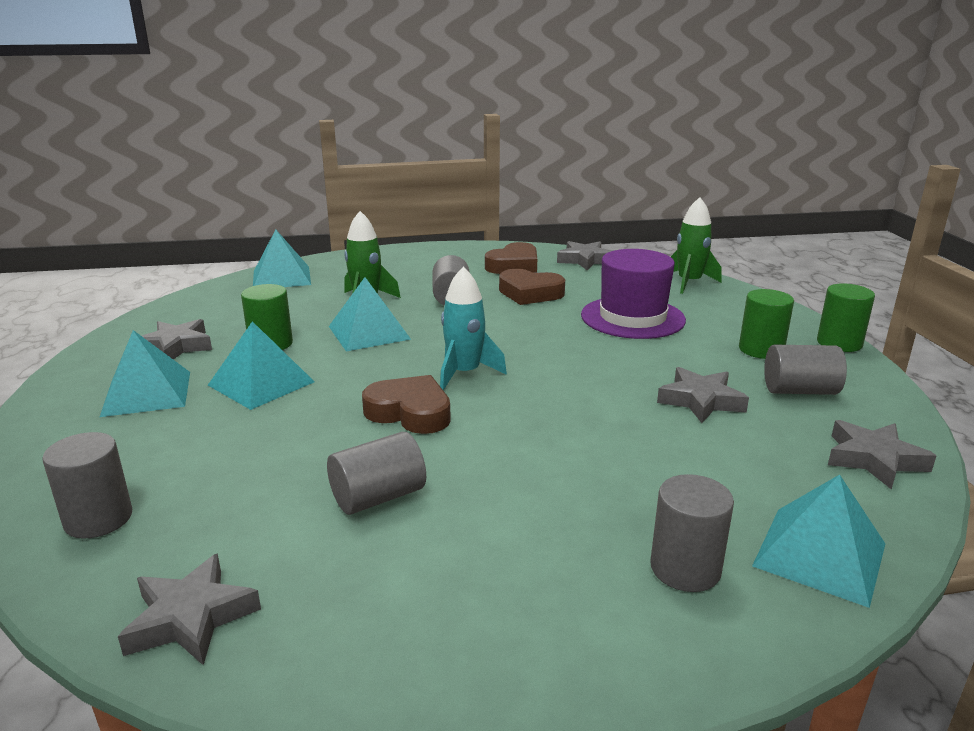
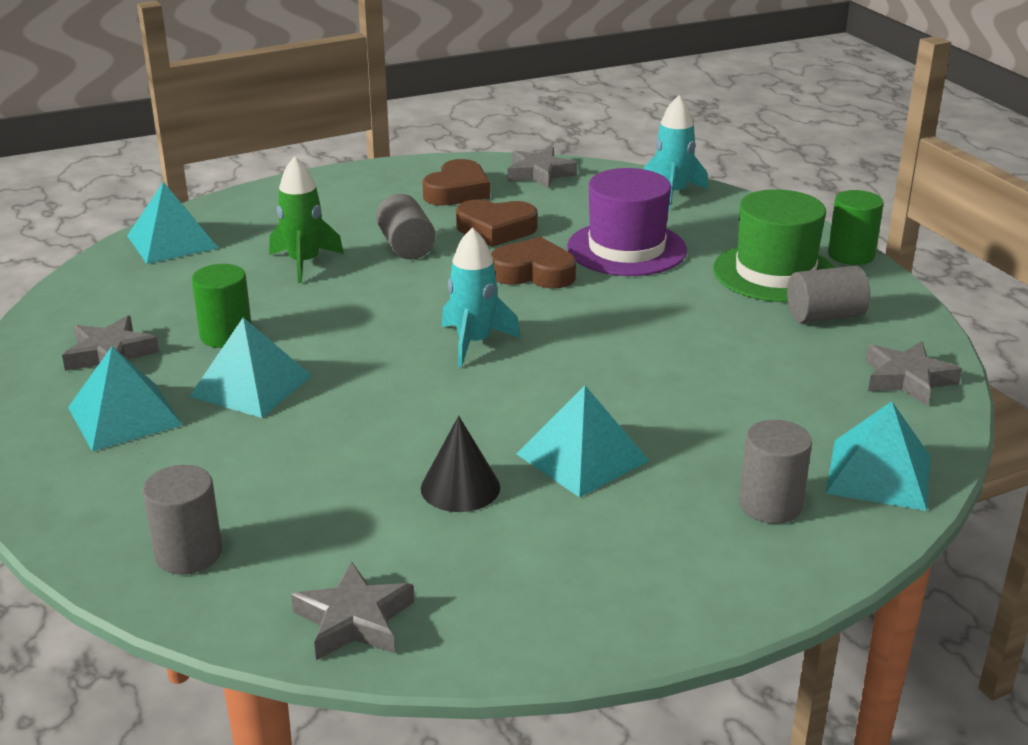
camera: 15 degrees left, 5 degrees up
(368, 332) = (334, 305): turquoise pyramid -> turquoise pyramid (582, 457)
(378, 497) = (460, 487): grey cylinder -> black cone
(410, 412) = (440, 396): brown heart -> brown heart (533, 272)
(689, 283) = (672, 193): green rocket -> turquoise rocket
(701, 400) = (732, 340): grey star -> none
(761, 350) = (775, 273): green cylinder -> green hat

